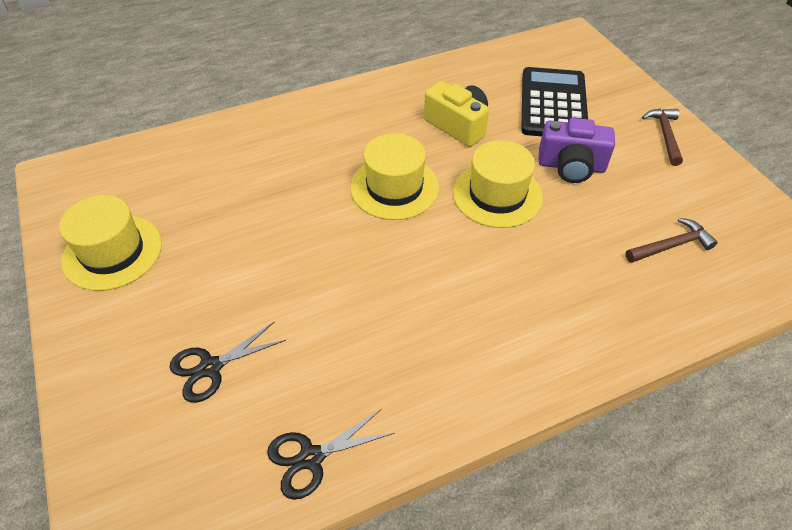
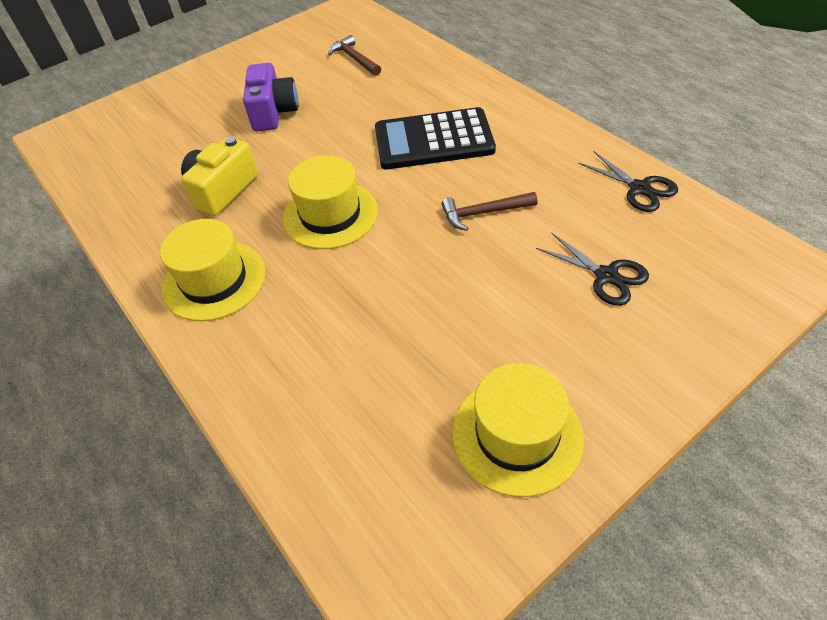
camera: 100 degrees left, 0 degrees up
(497, 195) = (322, 147): yellow hat -> yellow hat (214, 280)
(553, 104) = (180, 134): black calculator -> black calculator (433, 140)
(665, 135) = (222, 70): brown hammer -> brown hammer (483, 213)

